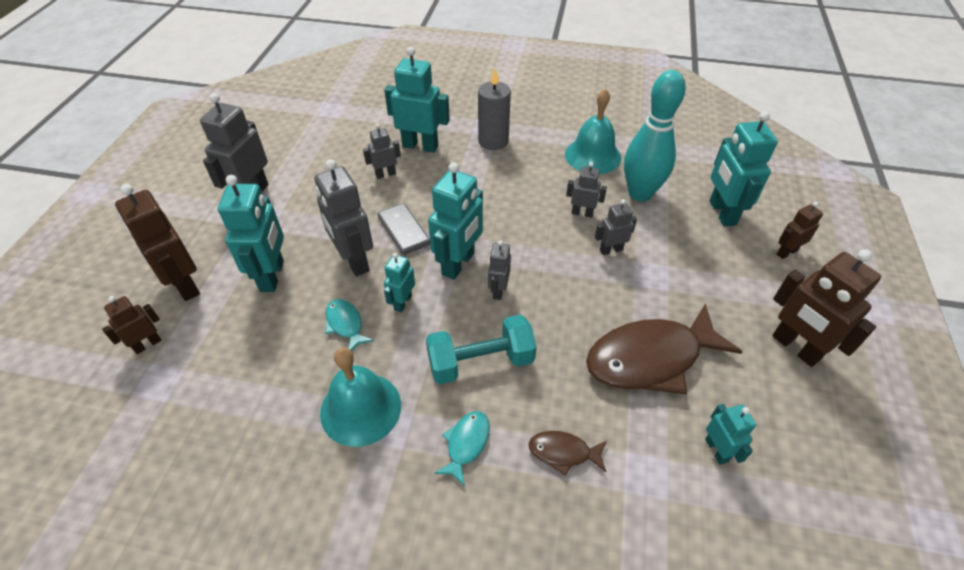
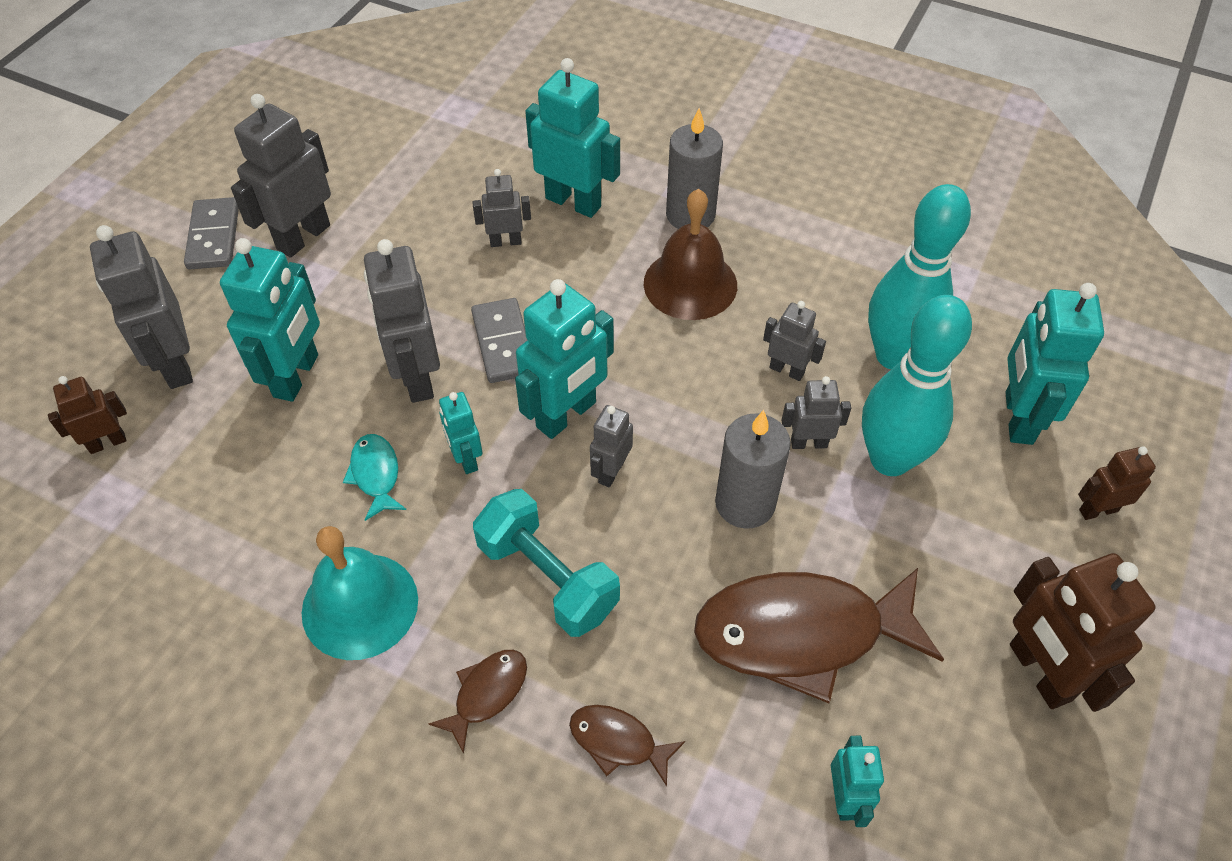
camera: 15 degrees right, 5 degrees up
(184, 285) = (175, 364): brown robot -> grey robot
(190, 204) = (214, 236): none -> grey domino
(402, 302) = (466, 459): turquoise robot -> turquoise robot turned 60 degrees counterclockwise
(466, 444) = (487, 694): turquoise fish -> brown fish
(481, 362) = (547, 578): turquoise dumbbell -> turquoise dumbbell turned 45 degrees clockwise
(507, 177) = (690, 284): none -> brown bell
(587, 291) = (745, 503): none -> grey candle
(593, 156) = (842, 272): turquoise bell -> none
(661, 249) = (890, 459): none -> turquoise bowling pin

